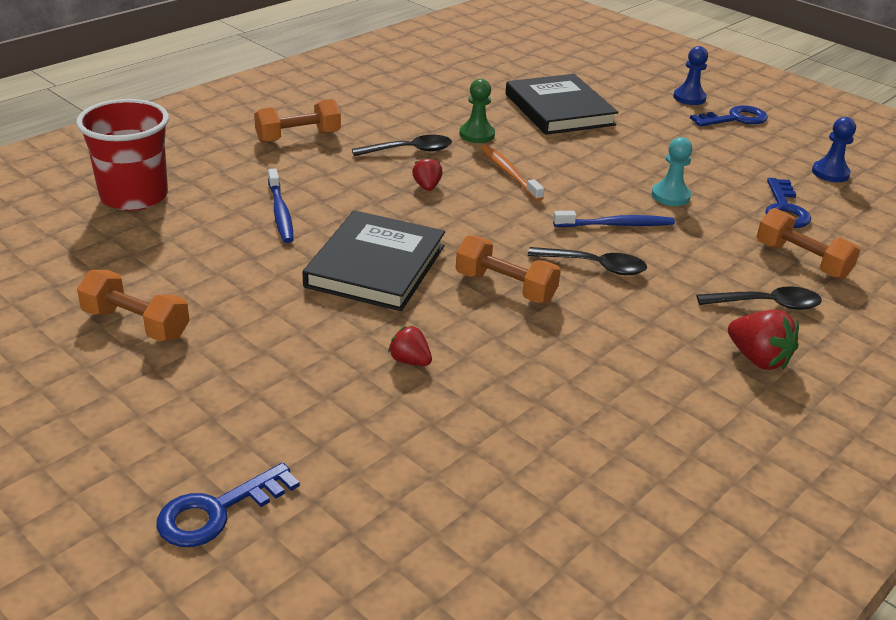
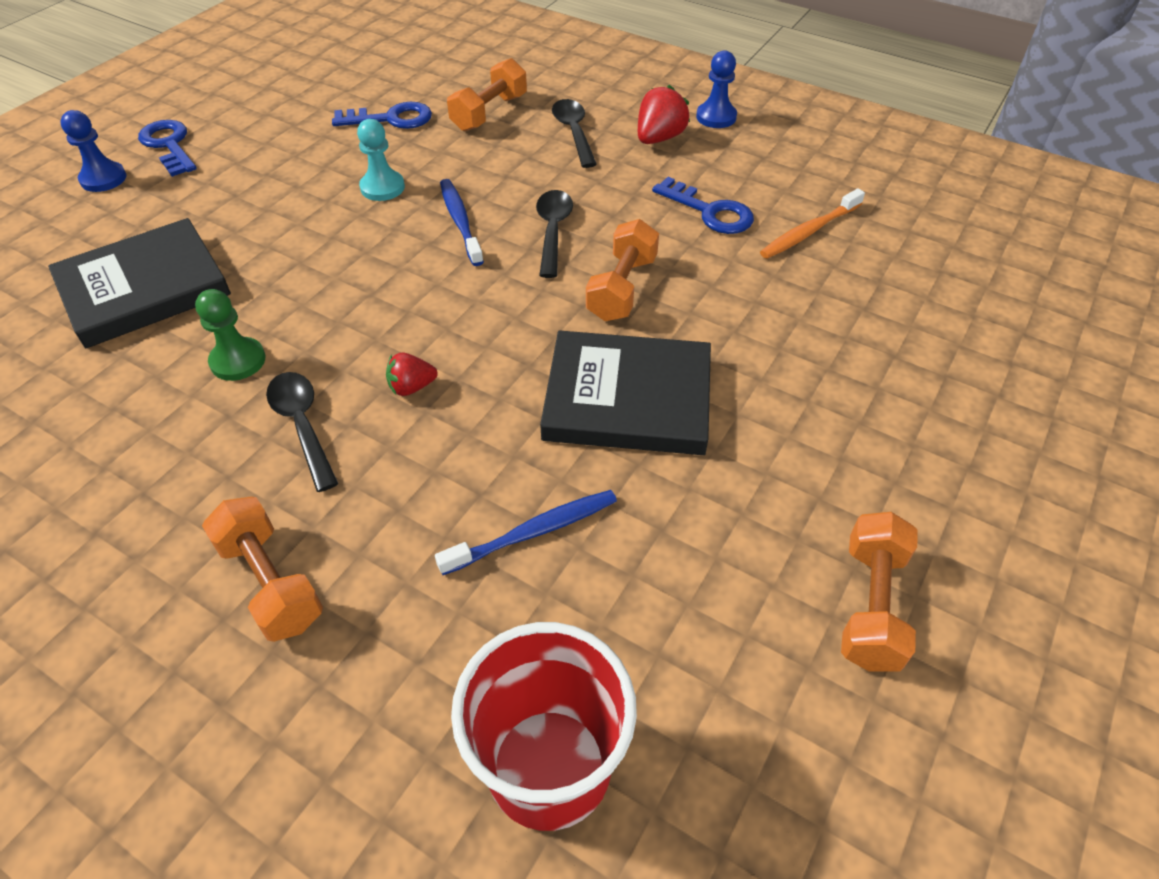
camera: 100 degrees left, 15 degrees up
(217, 511) = (1075, 423): blue key -> blue key (710, 211)
(410, 361) = (786, 337): red strawberry -> none
(509, 173) = (354, 315): orange toothbrush -> orange toothbrush (809, 231)
(830, 173) = (304, 91): blue pawn -> blue pawn (716, 117)

